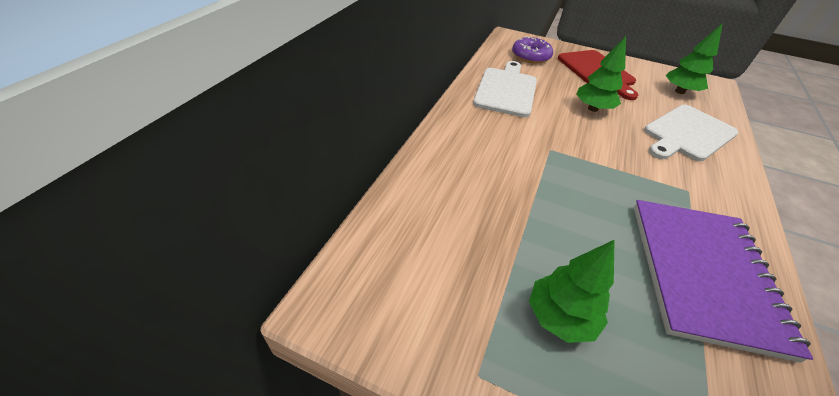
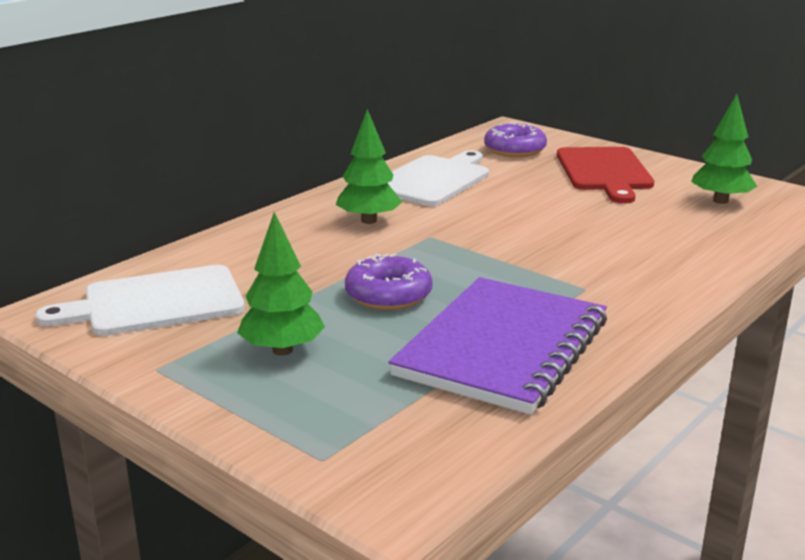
camera: 20 degrees right, 20 degrees down
(578, 223) = (388, 295): none -> purple donut
(592, 108) = (544, 206): green tree -> green tree (368, 221)
(687, 133) = (665, 241): white cutting board -> white cutting board (155, 302)

